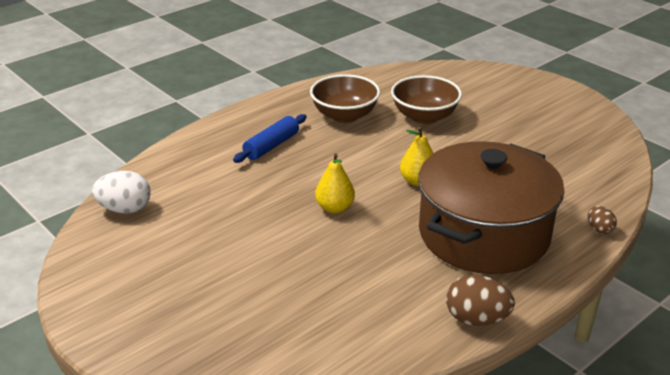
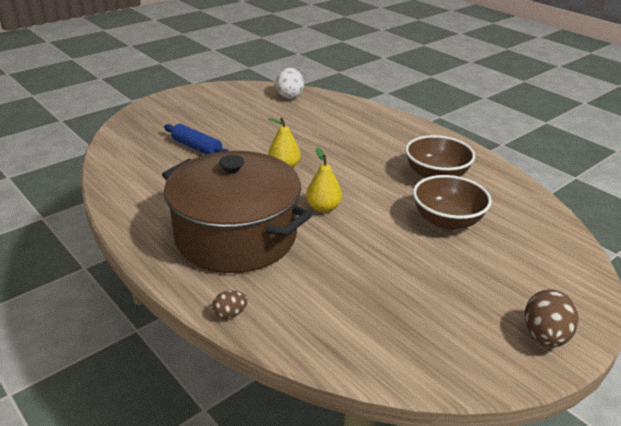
camera: 90 degrees right, 0 degrees up
(271, 146) = (375, 142): blue rolling pin -> blue rolling pin (197, 148)
(476, 319) = (129, 220): brown egg -> brown egg (545, 336)

